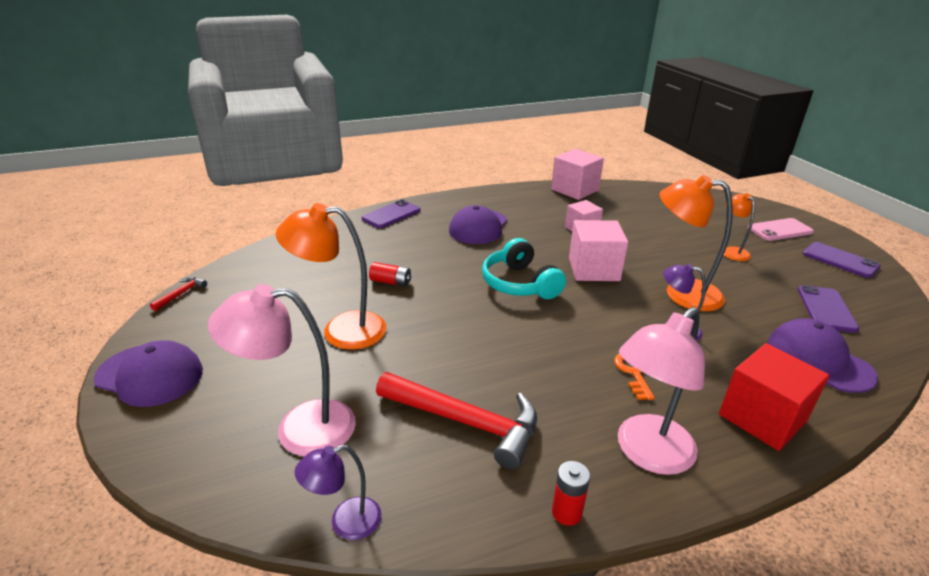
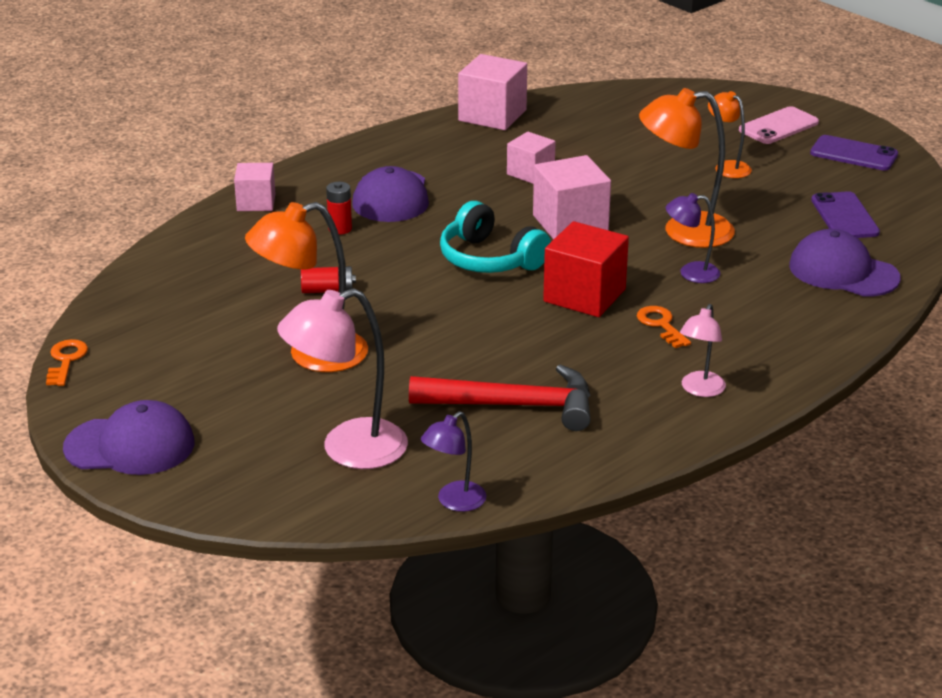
camera: 20 degrees left, 0 degrees up
(181, 294) = (66, 361): red hammer -> orange key
(391, 214) = (256, 202): purple phone -> pink cube
(566, 512) = (646, 448): red battery -> red battery (340, 229)
(646, 453) = (700, 390): pink lamp -> pink lamp, size x0.55
(762, 417) = (798, 337): red cube -> red cube (584, 295)

